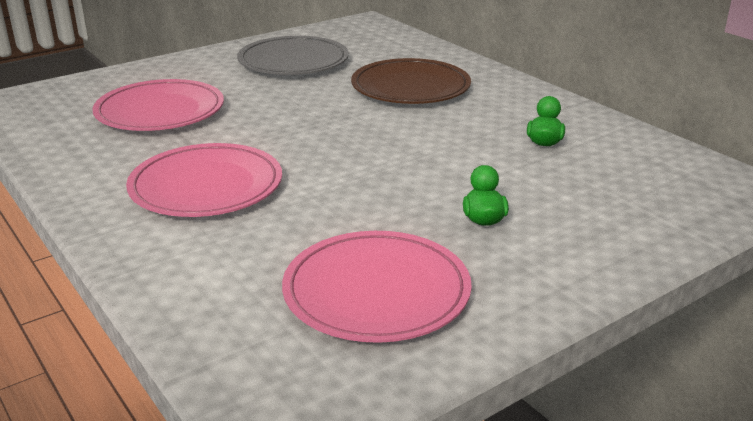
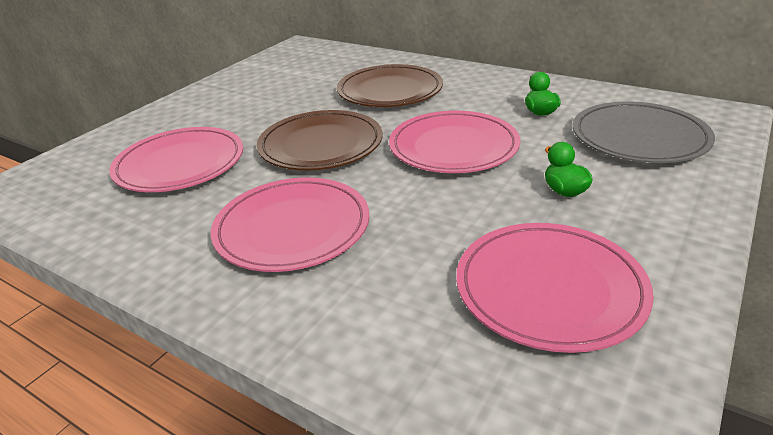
camera: 20 degrees left, 5 degrees up
(293, 61) = (268, 90): grey plate -> grey plate (639, 137)
(295, 123) = (321, 145): none -> brown plate
(418, 154) = (453, 147): none -> pink plate

